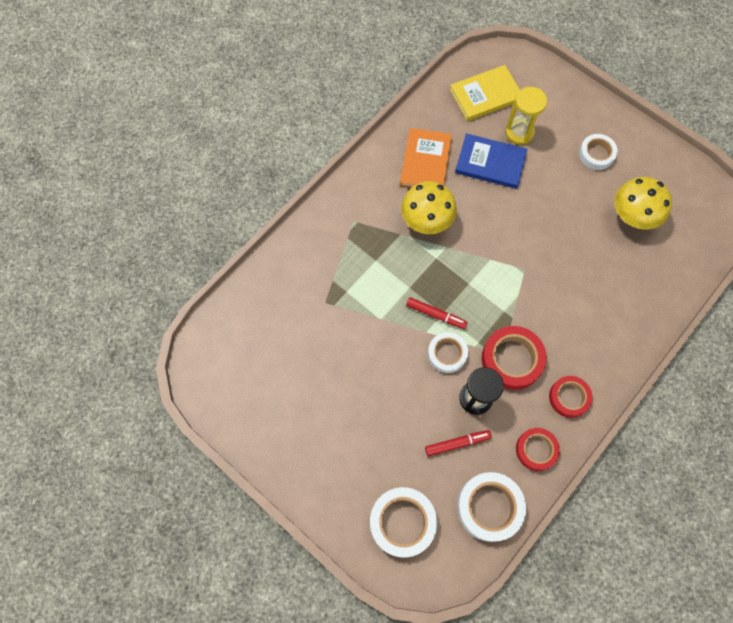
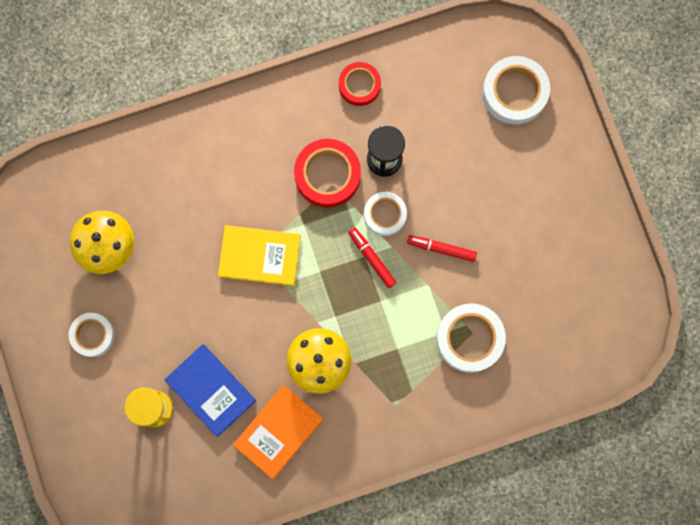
camera: 150 degrees left, 10 degrees up
(457, 443) = (426, 130): red marker -> red marker (441, 249)
(485, 95) = (159, 476): yellow book -> yellow book (260, 256)
(489, 507) = (431, 63): white tape -> white tape (469, 339)
(569, 397) = (299, 112): red tape -> none

